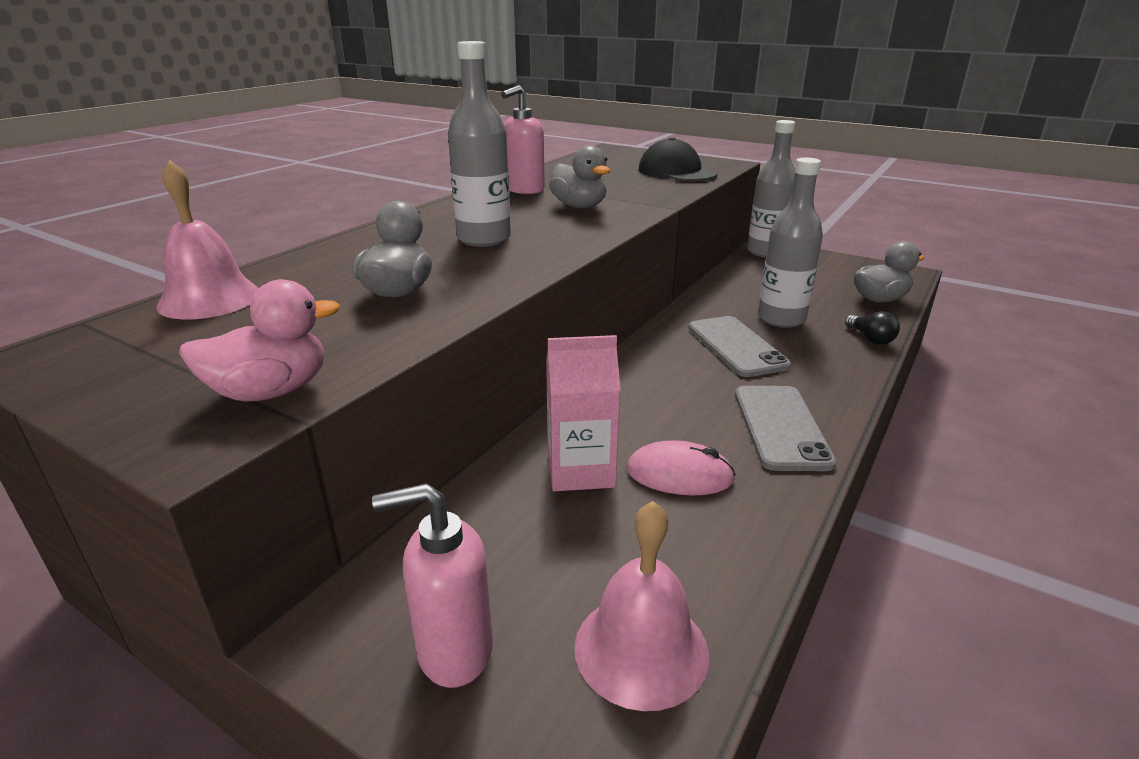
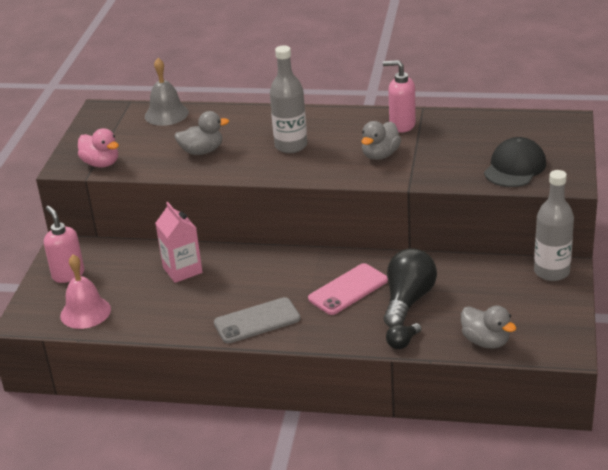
camera: 70 degrees right, 5 degrees up
(209, 299) = (166, 114): pink bell -> grey bell
(679, 474) = (194, 298): pink mouse -> none
(736, 346) = (348, 289): grey phone -> pink phone
(781, 319) = (408, 300): grey bottle -> black light bulb

